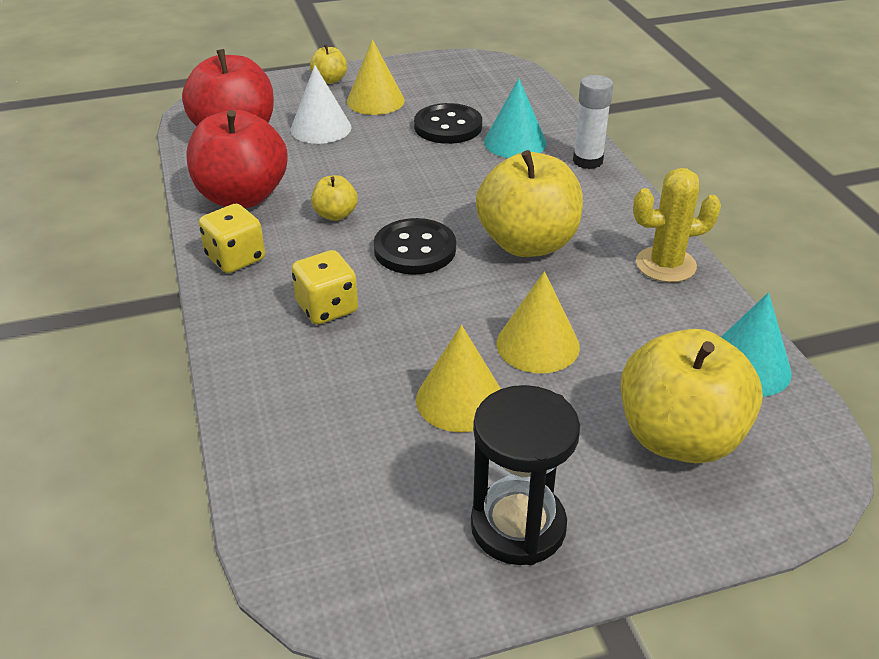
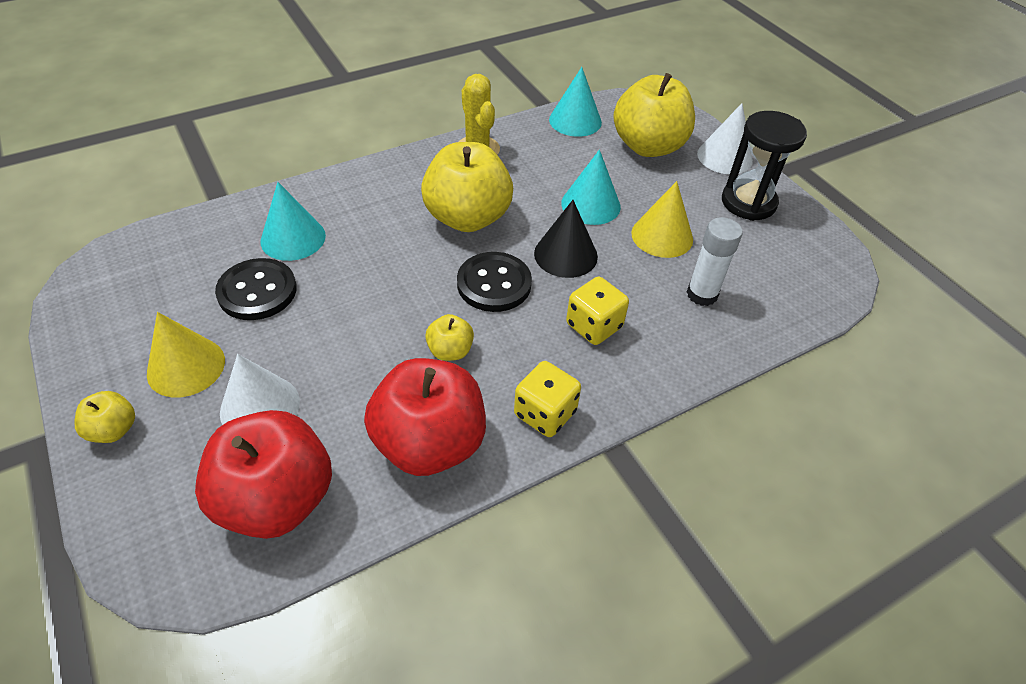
camera: 105 degrees left, 10 degrees up
(446, 306) = (565, 255): none -> black cone
(538, 344) = (590, 205): yellow cone -> turquoise cone
(587, 161) = (327, 190): white glue stick -> white glue stick (702, 294)
(650, 535) = (724, 157): none -> white cone

